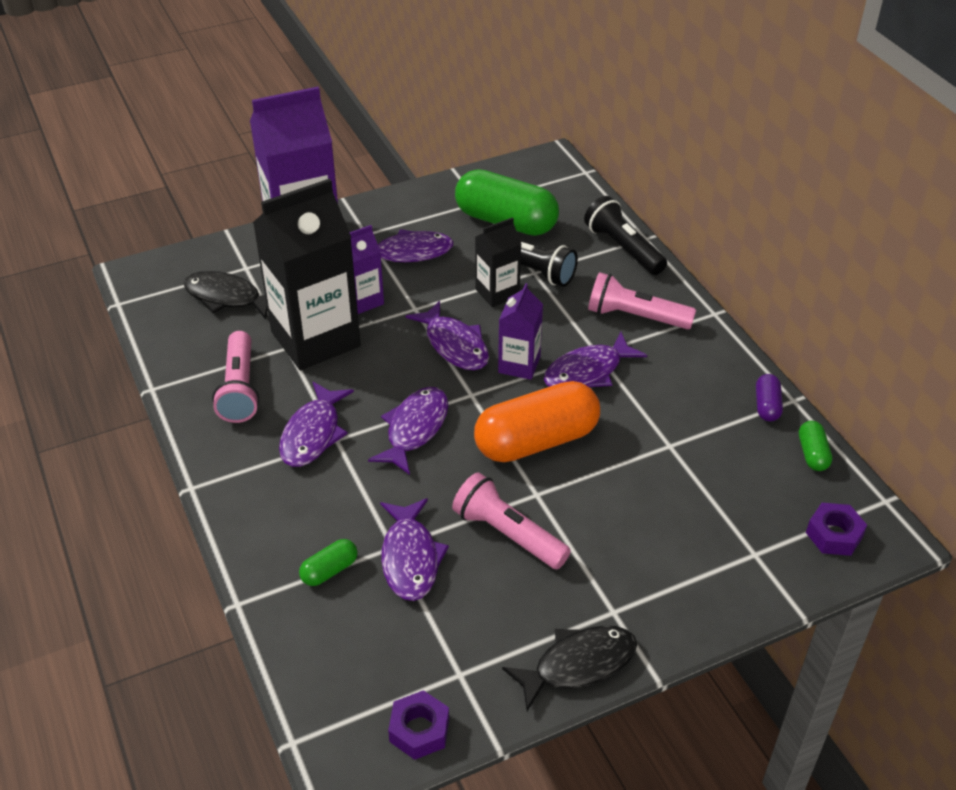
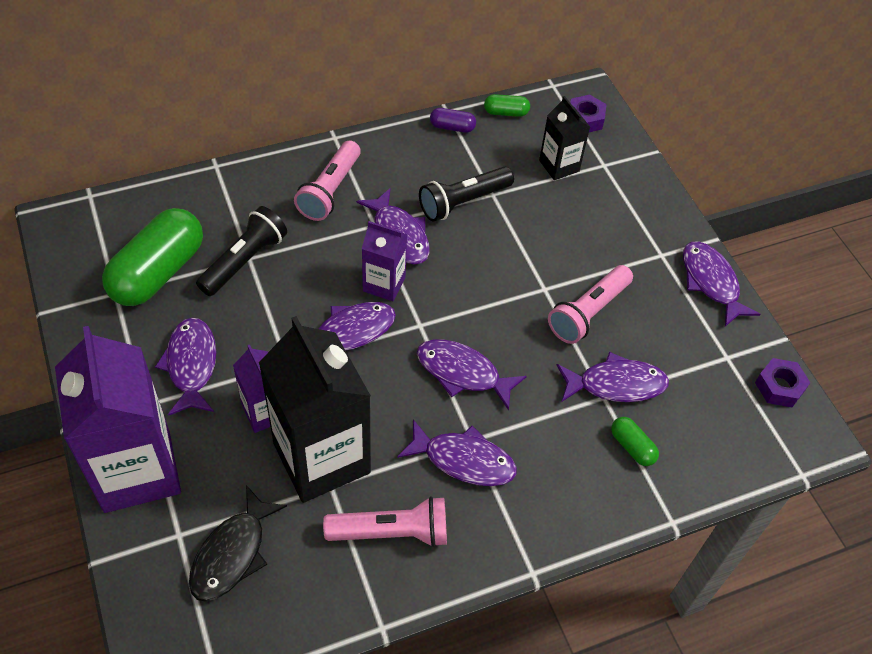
camera: 90 degrees left, 10 degrees up
(497, 293) = (275, 291): black carton -> black carton (559, 166)
(536, 441) = (482, 282): orange capsule -> none
(578, 665) = (711, 282): black fish -> purple fish
(623, 248) = (227, 184): black flashlight -> black flashlight (463, 202)

